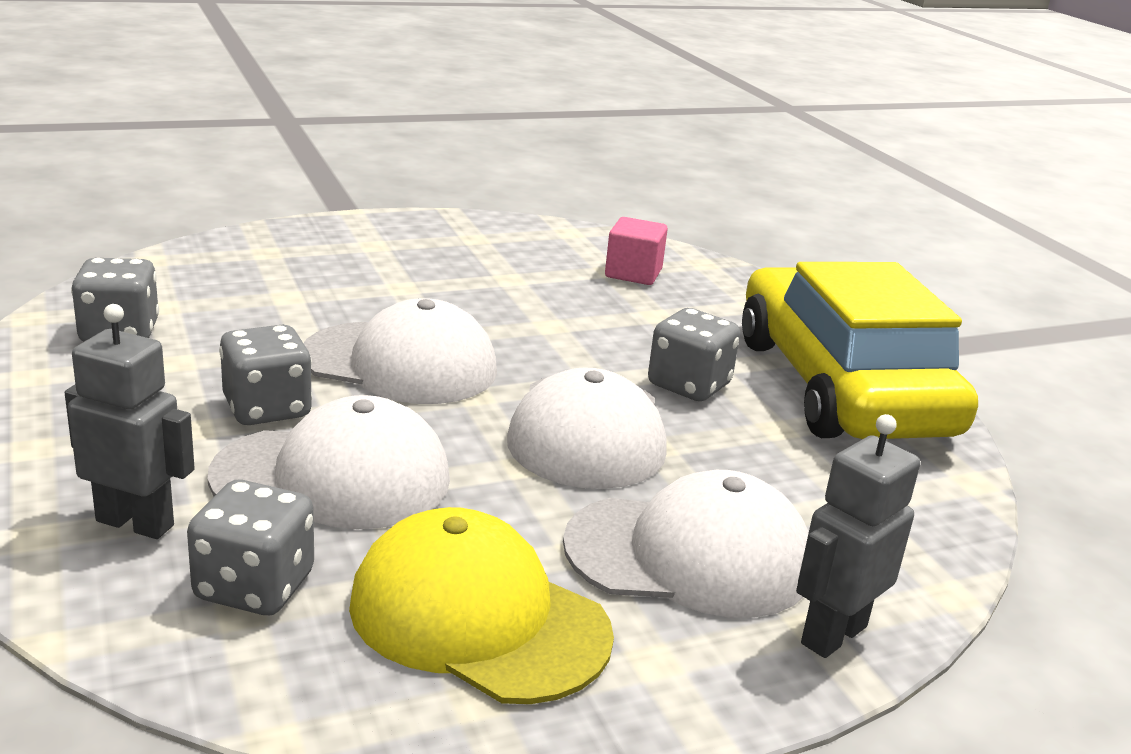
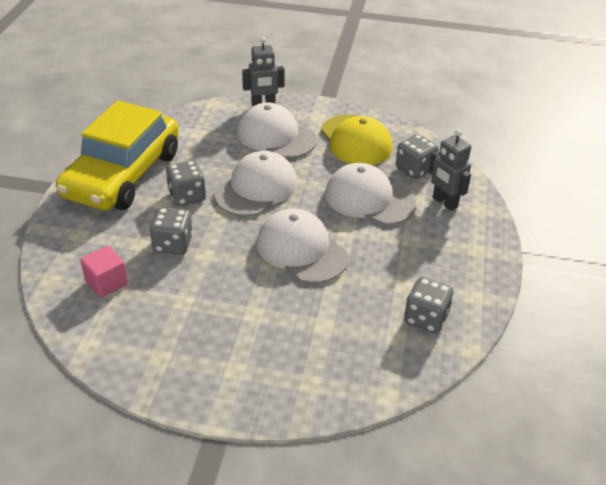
camera: 145 degrees left, 15 degrees up
(267, 408) = (376, 241): grey dice -> grey dice (173, 244)

